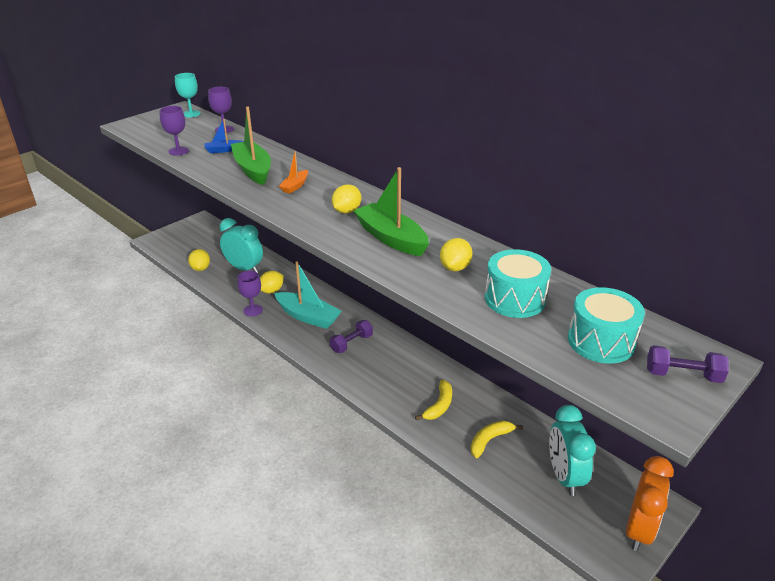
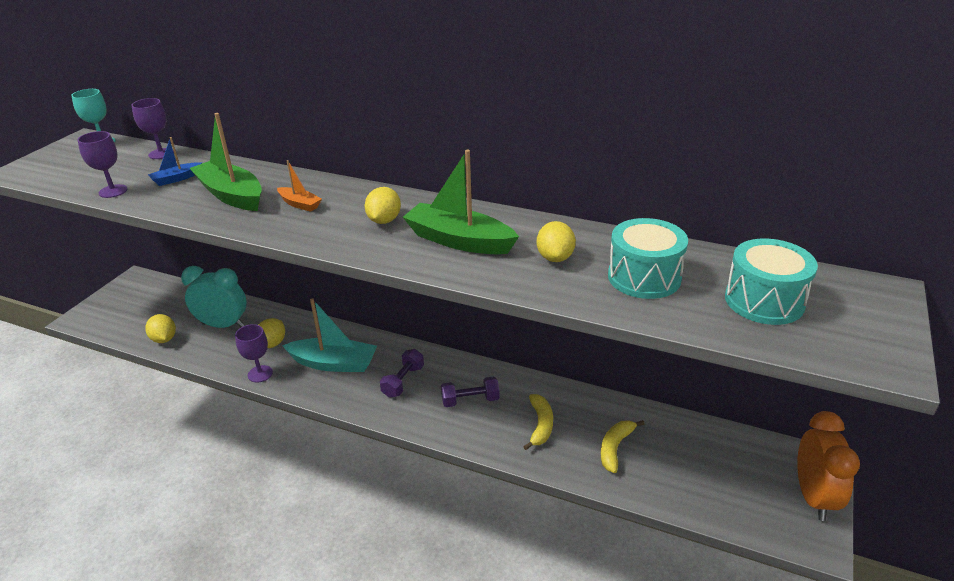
camera: 20 degrees left, 0 degrees up
(295, 186) = (300, 204): orange boat -> orange boat turned 60 degrees counterclockwise
(564, 476) = (711, 463): turquoise clock -> none
(683, 375) = (866, 315): purple dumbbell -> purple dumbbell (470, 400)

